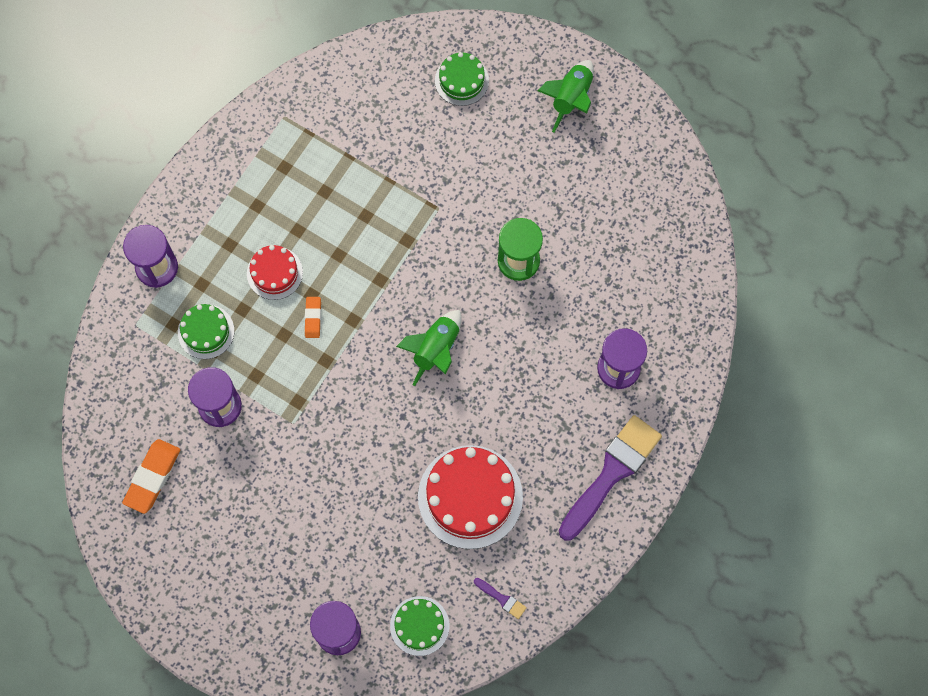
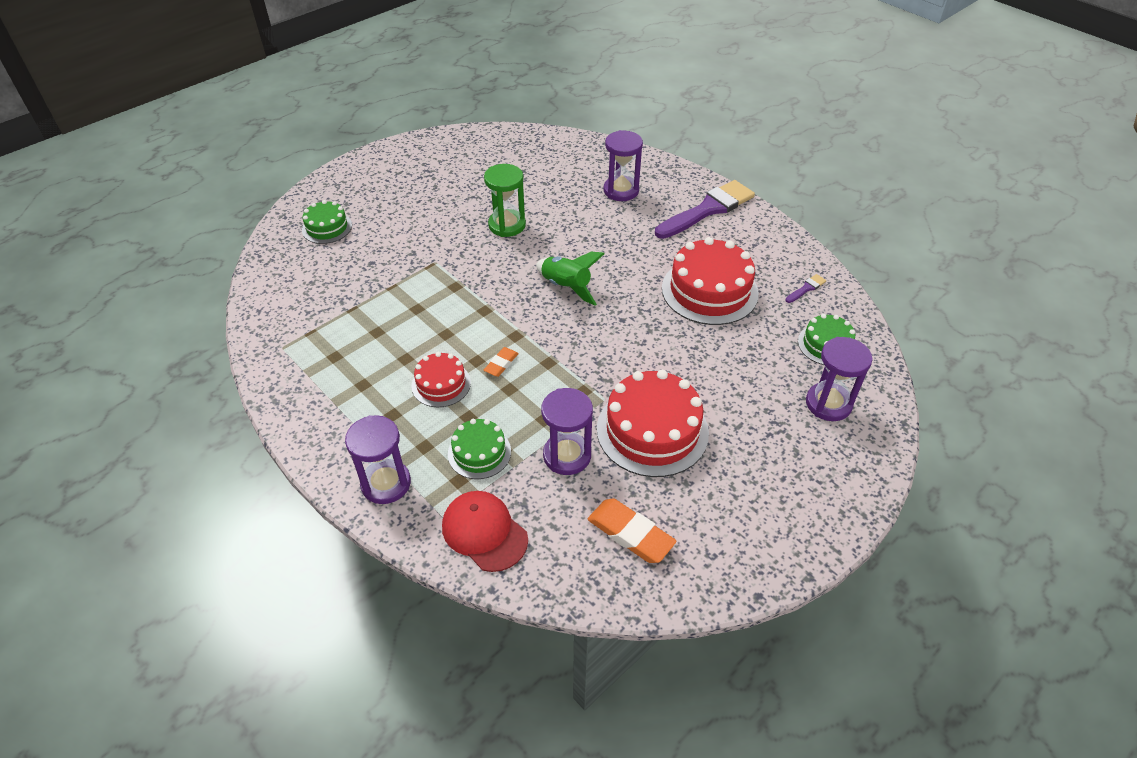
camera: 75 degrees left, 25 degrees down
(128, 361) = (484, 532): none -> red cap
(266, 474) = (652, 430): none -> red cake
(313, 318) = (501, 364): orange eraser -> orange eraser turned 75 degrees counterclockwise
(571, 98) = (383, 174): green rocket -> none
(611, 473) = (708, 209): purple brush -> purple brush turned 90 degrees clockwise

